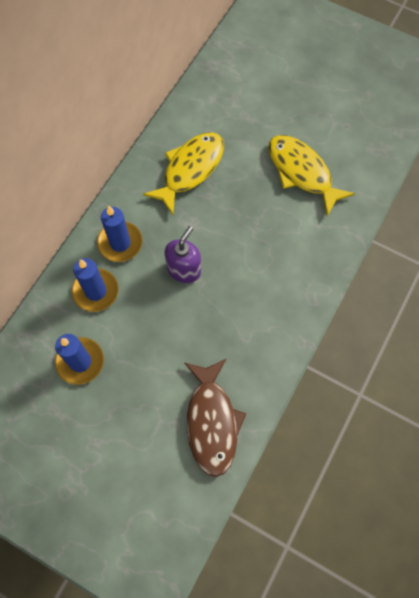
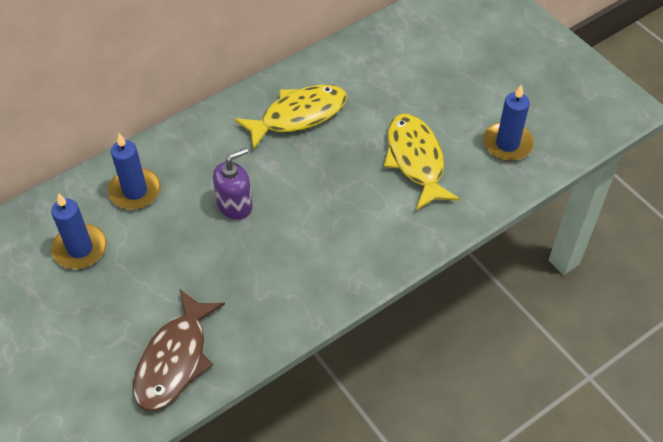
camera: 25 degrees right, 15 degrees down
(120, 243) = (186, 157): blue candle -> blue candle (507, 144)

